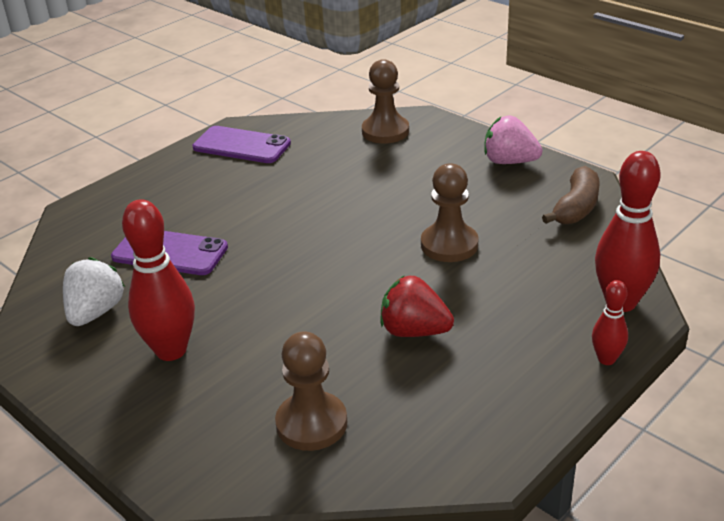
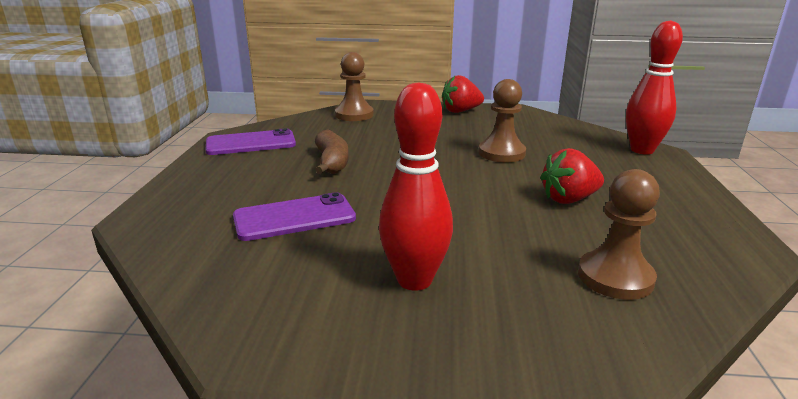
camera: 40 degrees left, 10 degrees down
(96, 312) = (288, 283): white strawberry -> none
(509, 161) = (460, 111): pink strawberry -> red strawberry
(576, 208) = (536, 120): brown banana -> brown banana (332, 163)
(606, 359) = (690, 175): red bowling pin -> none

